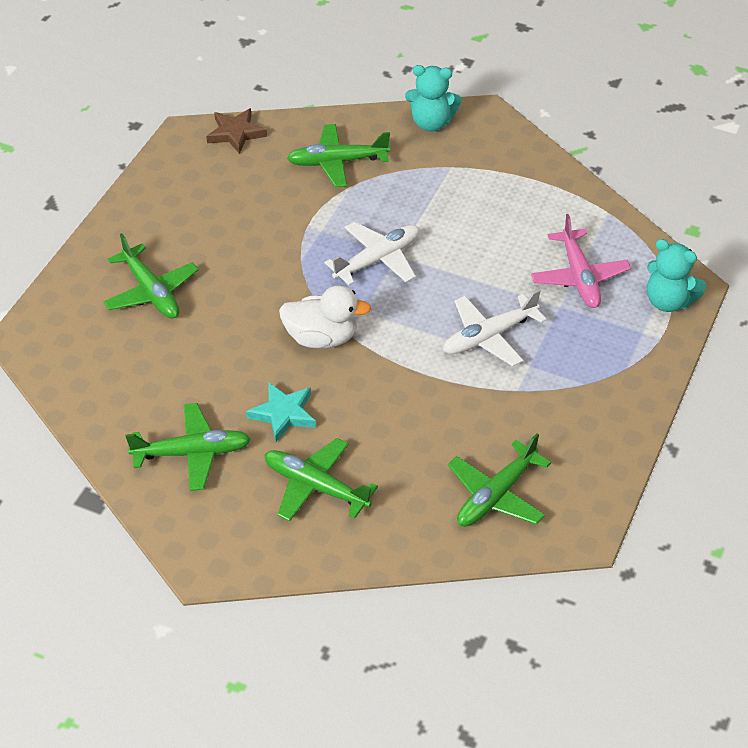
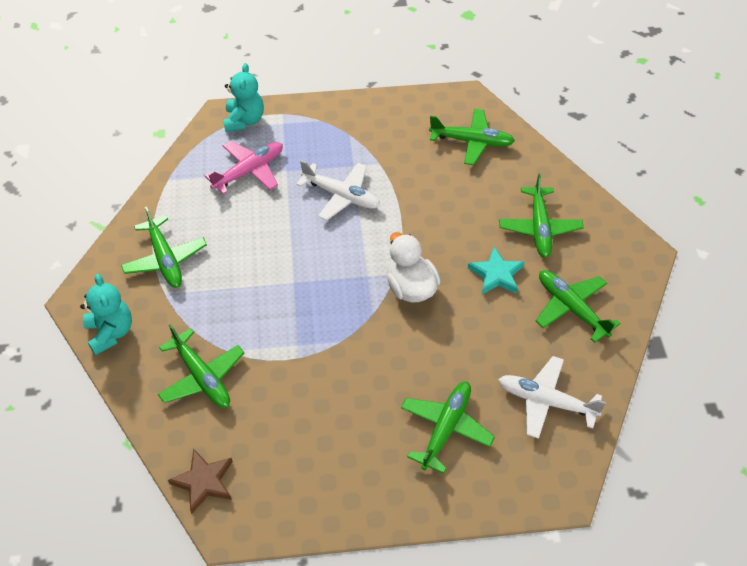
camera: 120 degrees left, 5 degrees up
(378, 260) = (306, 292): white plane -> white plane (546, 401)
(495, 179) = (165, 259): none -> green plane

